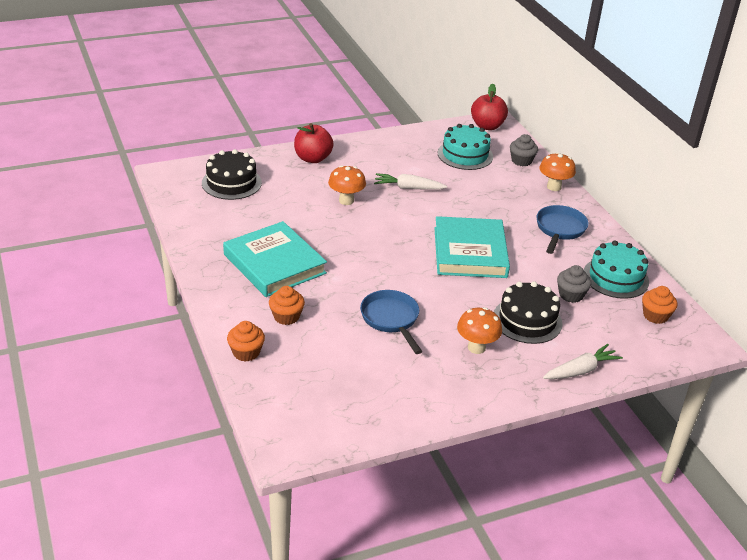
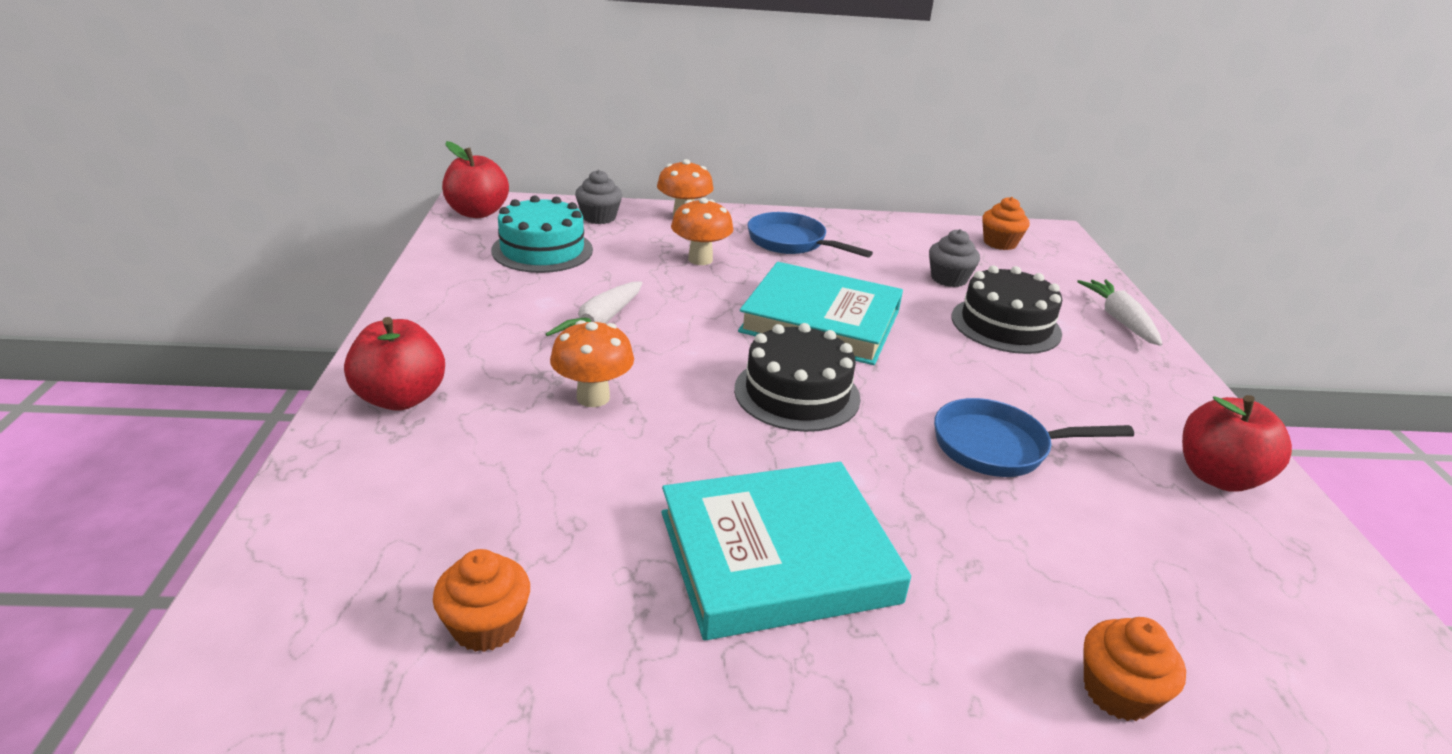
camera: 70 degrees left, 5 degrees down
(231, 183) = (386, 548): black cake -> black cake (797, 393)
(286, 316) = (981, 586): orange cupcake -> orange cupcake (486, 625)
(418, 397) = (1218, 476): none -> red apple
(476, 347) = (1075, 384): orange mushroom -> orange mushroom (700, 259)
(615, 277) = (915, 241): turquoise cake -> none

